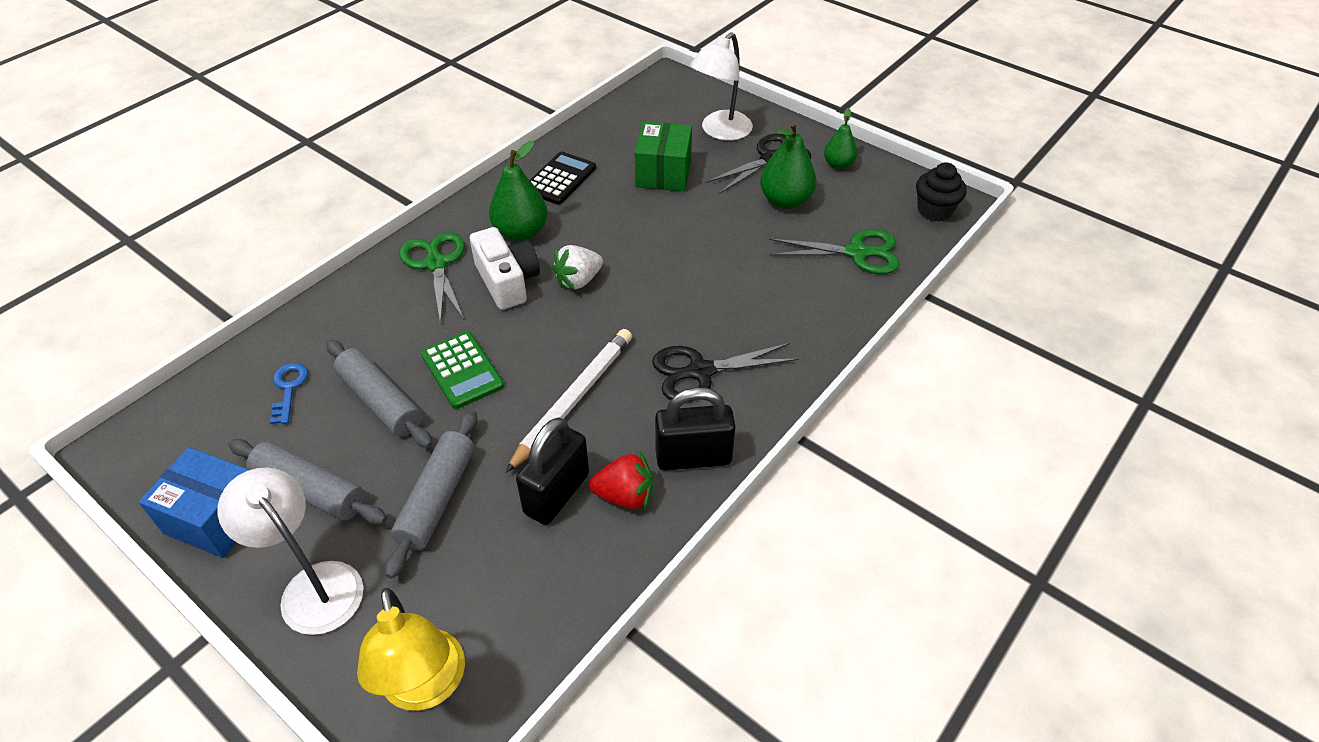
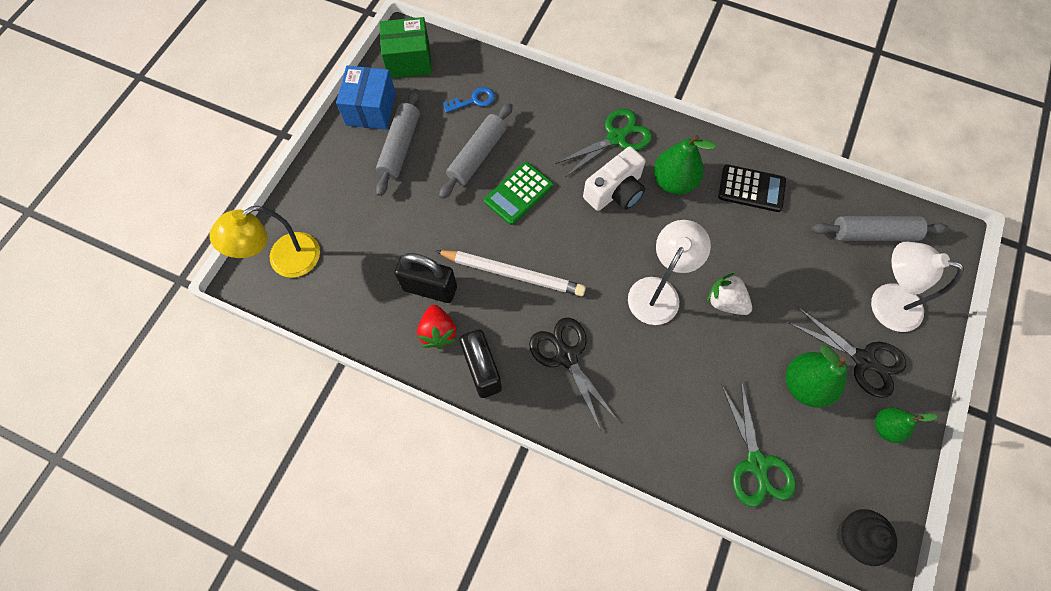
camera: 75 degrees right, 20 degrees up
(313, 585) = (337, 177): white lamp -> white lamp (658, 291)
(437, 499) = (410, 219): grey rolling pin -> grey rolling pin (873, 234)
(578, 280) = (634, 240): white strawberry -> white strawberry (725, 302)
(663, 173) = (796, 268): green box -> green box (409, 60)

